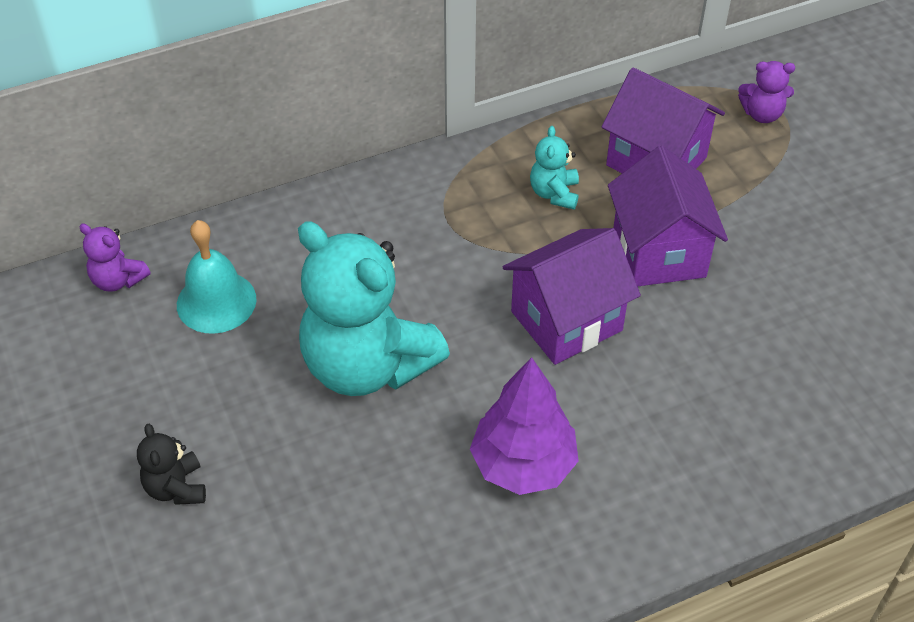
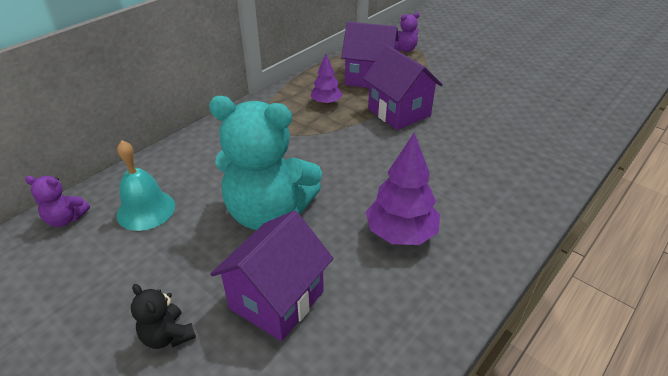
camera: 25 degrees left, 10 degrees down
(554, 193) = (326, 103): turquoise teddy bear -> purple tree
(566, 321) = (373, 155): purple house -> purple house (277, 300)

